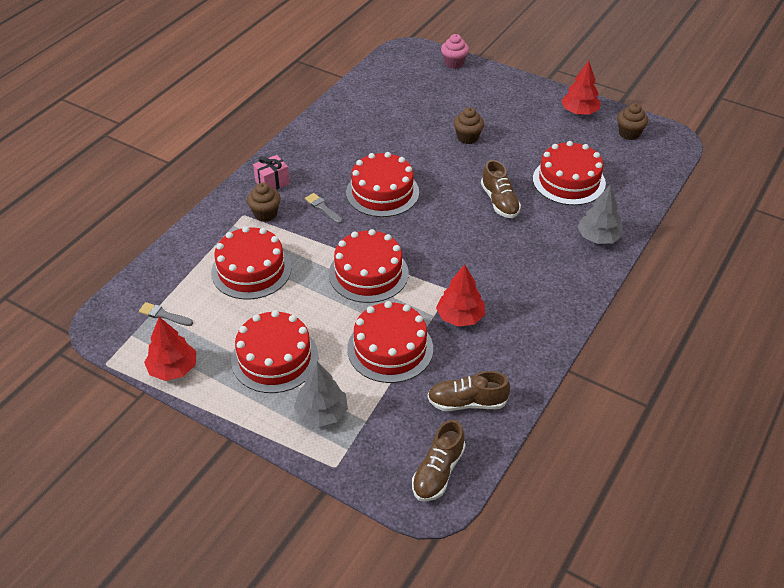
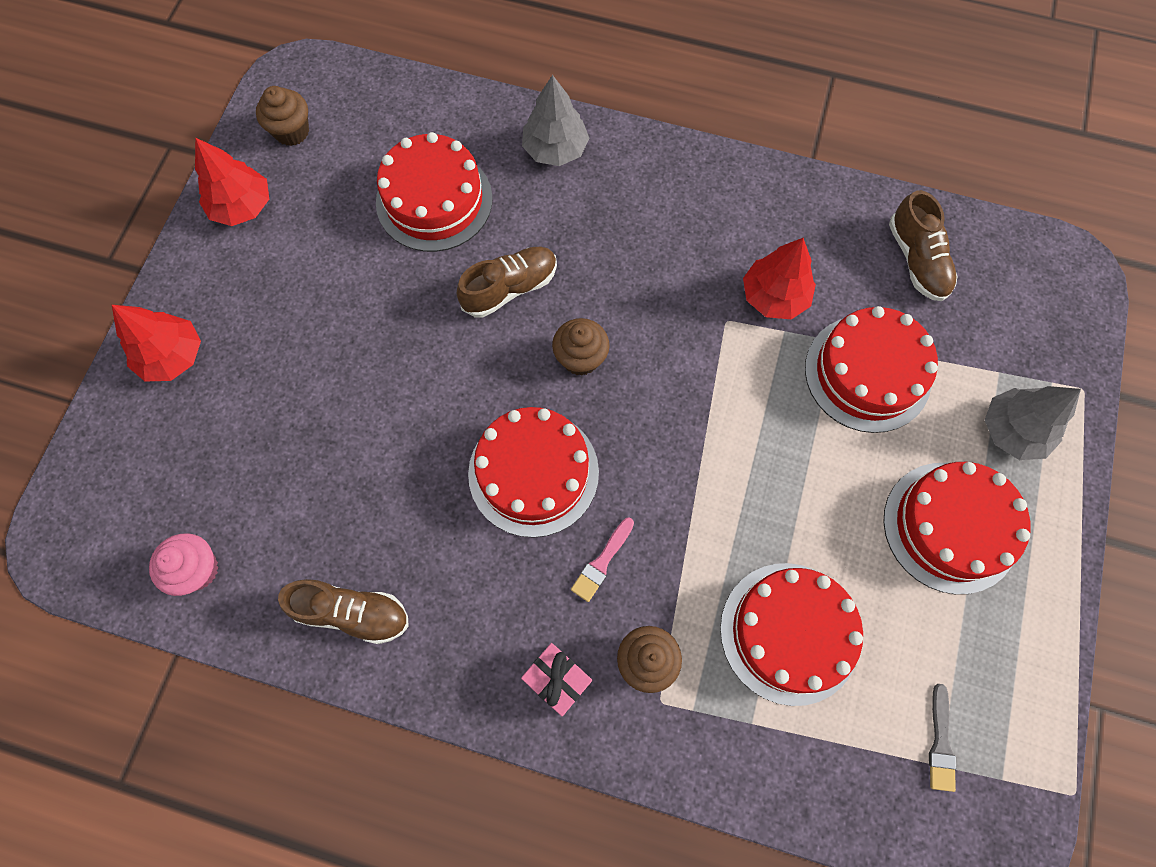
camera: 105 degrees left, 25 degrees up
(173, 369) = (1035, 675): red tree -> red tree (172, 356)
(322, 208) = (602, 562): grey brush -> pink brush
(368, 273) = (732, 442): red cake -> none
(438, 472) = (1033, 271): brown shoe -> brown shoe (352, 612)
(454, 63) = (105, 439): pink cupcake -> pink cupcake (197, 569)
(467, 137) = (349, 367): brown cupcake -> brown cupcake (580, 358)

